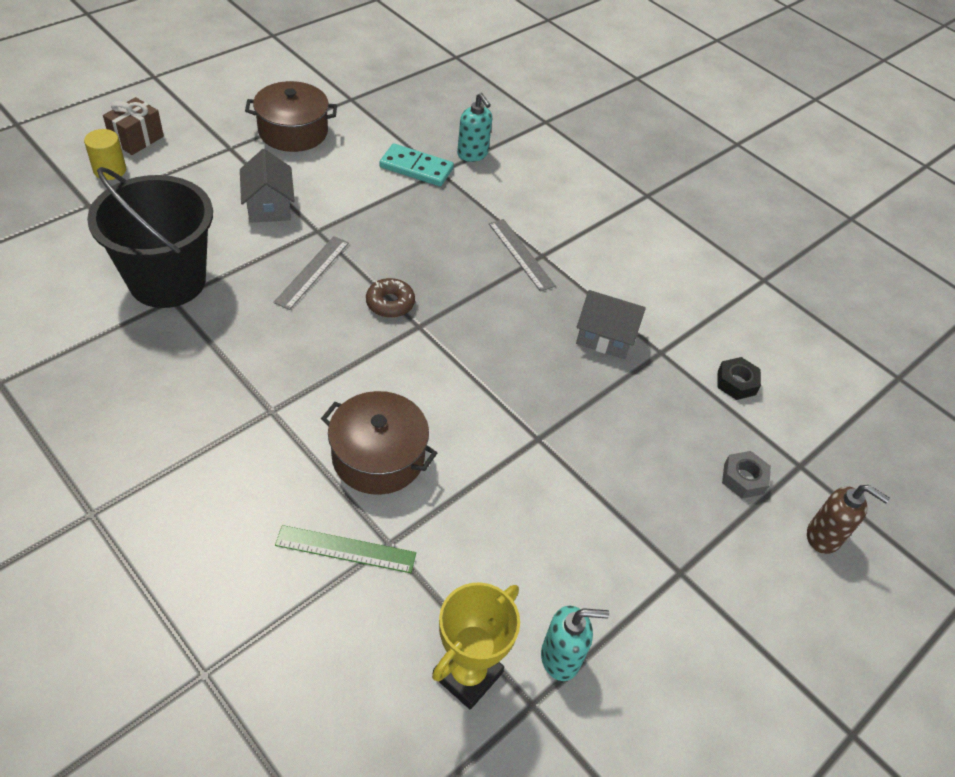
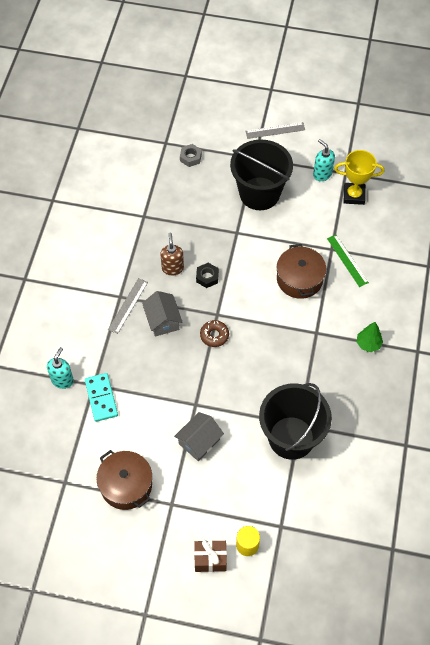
camera: 120 degrees left, 10 degrees up
(180, 459) = (368, 344): none -> green tree
(312, 272) = (226, 382): grey ruler -> grey ruler (275, 130)
(592, 522) = (259, 193): none -> black bucket
(605, 336) = (154, 241): grey house -> grey house (163, 320)
(736, 383) = (137, 181): black nut -> black nut (207, 277)
(824, 537) = (195, 123): brown soap dispenser -> brown soap dispenser (172, 268)

